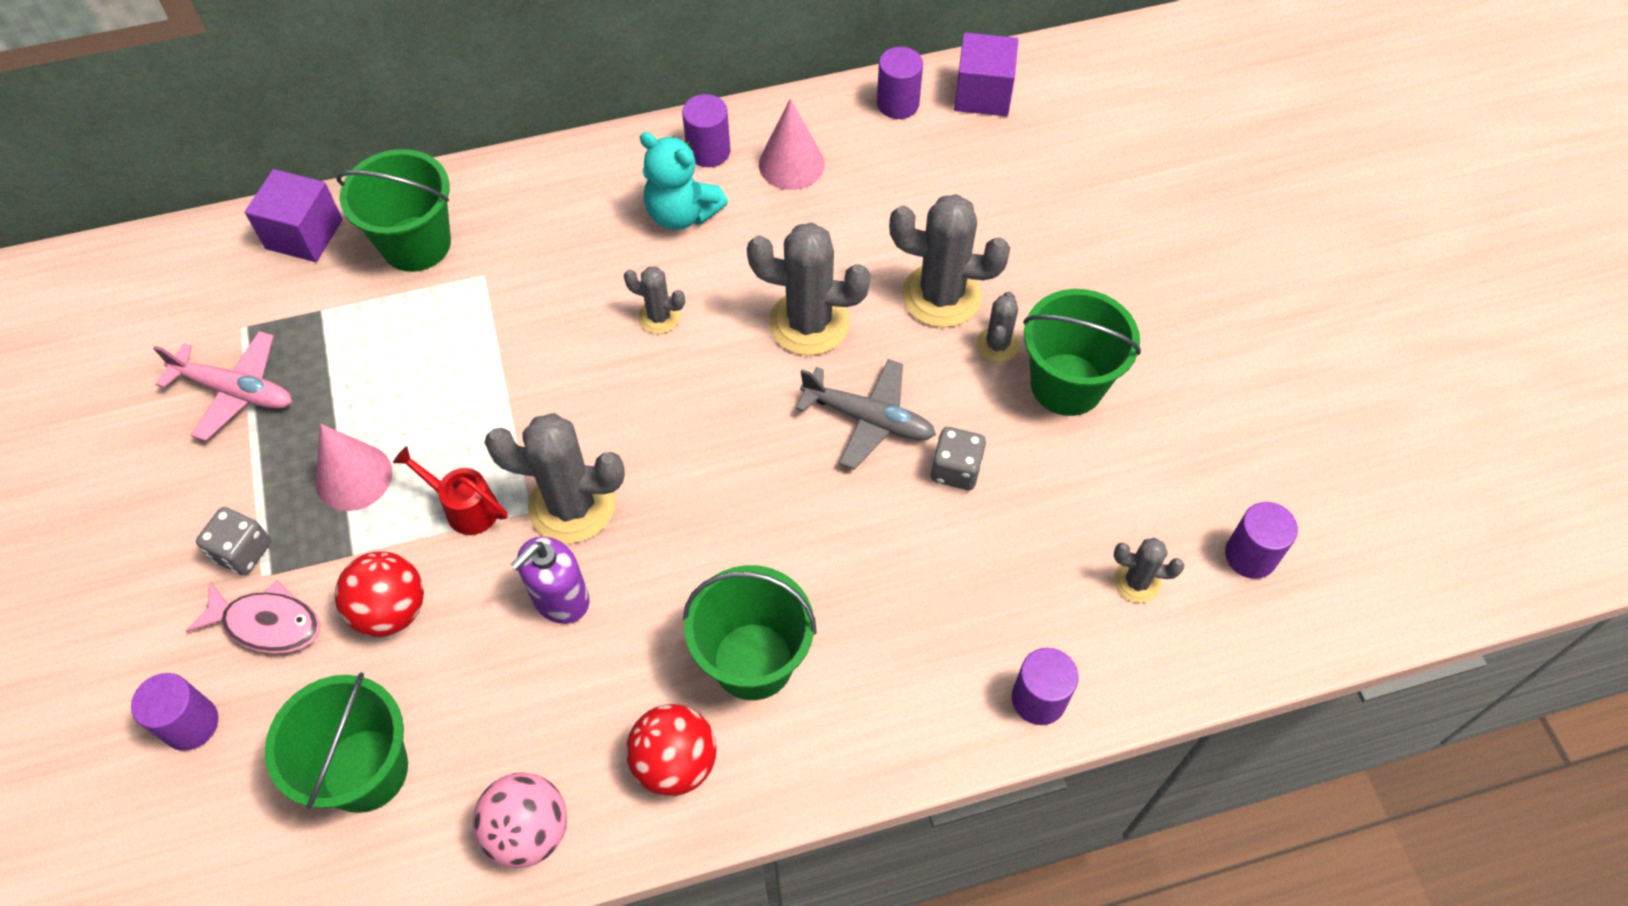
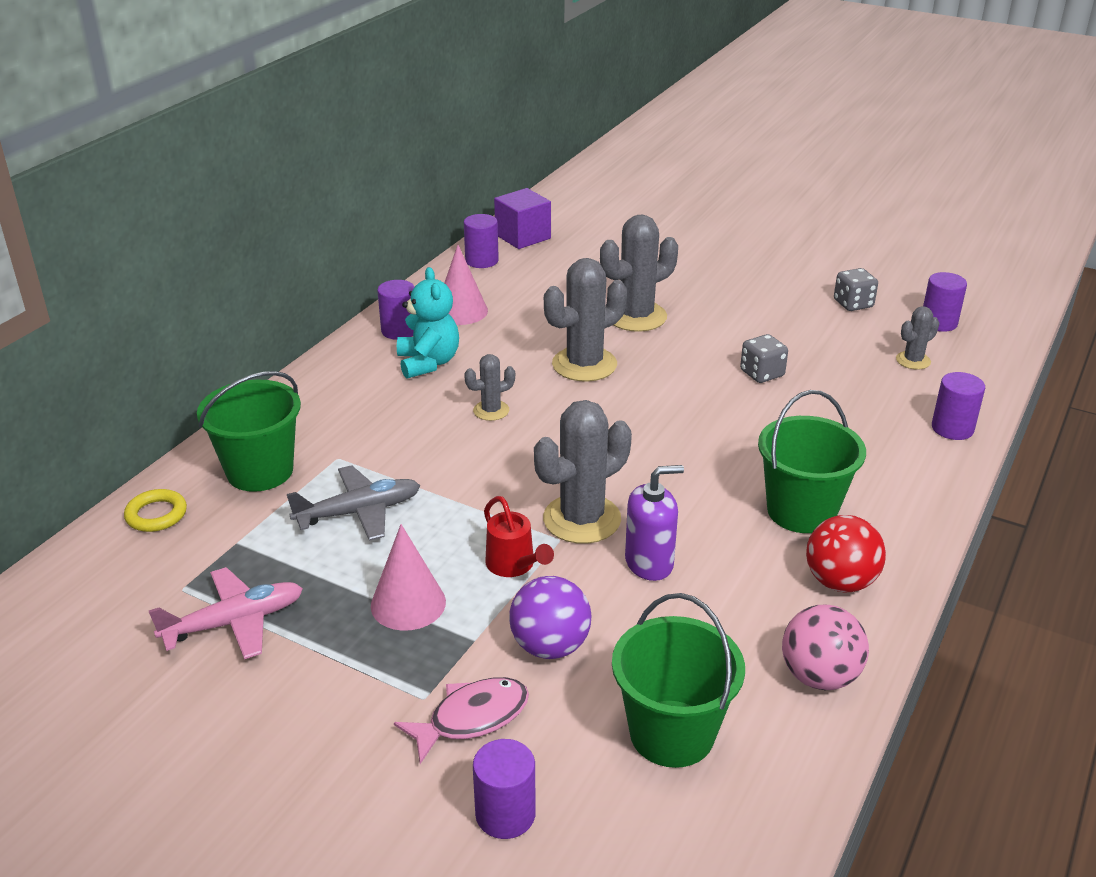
camera: 45 degrees left, 25 degrees down
(243, 551) = (386, 697): grey dice -> grey dice (853, 304)
(304, 234) = (156, 515): purple cube -> yellow ring
(391, 610) = (550, 646): red ball -> purple ball
(465, 507) = (514, 565): red watering can -> red watering can turned 105 degrees counterclockwise
(560, 599) = (649, 563): purple soap dispenser -> purple soap dispenser turned 105 degrees counterclockwise
(682, 213) = (428, 363): turquoise teddy bear -> turquoise teddy bear turned 90 degrees counterclockwise
(869, 419) = (684, 381): grey plane -> grey plane (359, 512)
(997, 345) = (697, 318): grey cactus -> none
(1067, 384) = (755, 314): green bucket -> none

